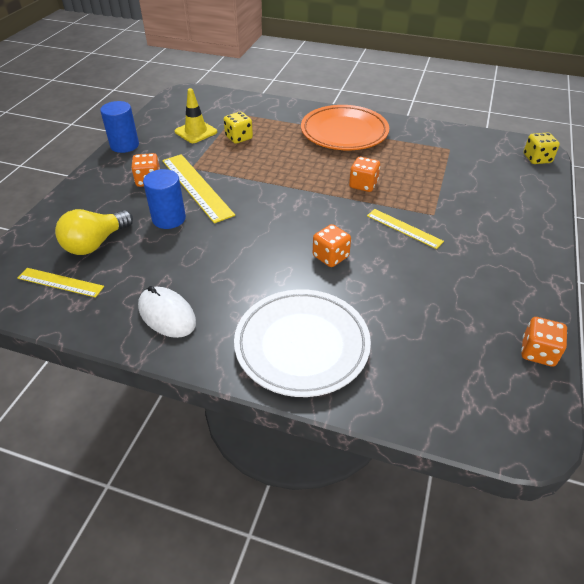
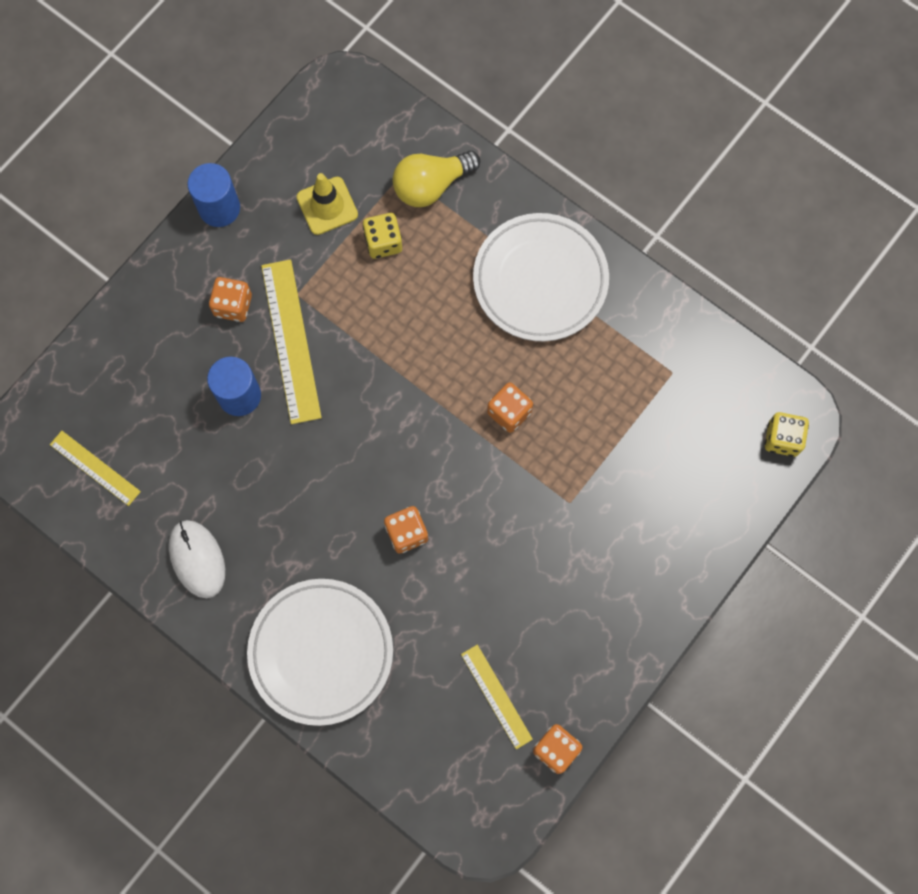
camera: 20 degrees right, 30 degrees up
(95, 243) = (144, 413): yellow light bulb -> yellow light bulb (431, 185)
(344, 132) = (540, 280): orange plate -> white plate
(404, 228) = (518, 515): yellow ruler -> yellow ruler (496, 696)

